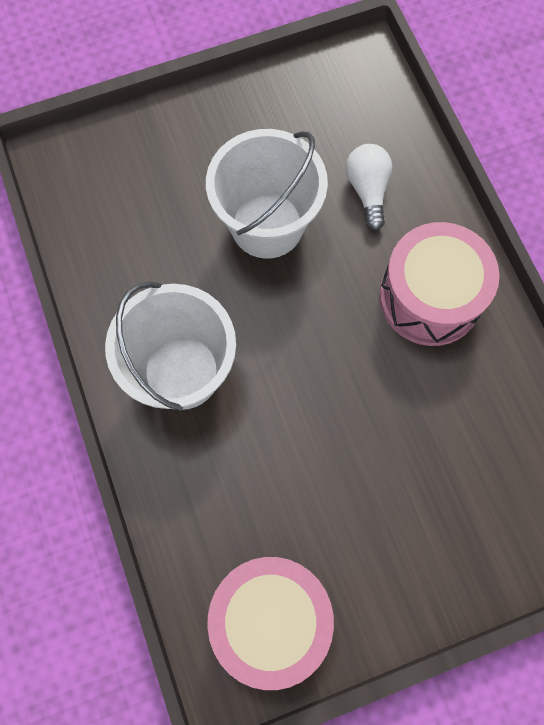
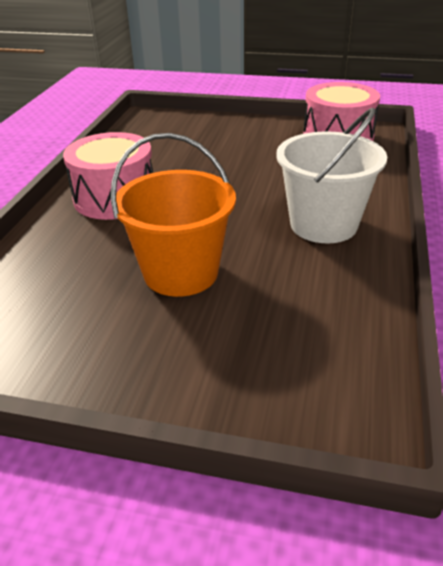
camera: 145 degrees left, 35 degrees down
(267, 225) = (181, 273): white bucket -> orange bucket
(367, 190) = (78, 260): white light bulb -> none

